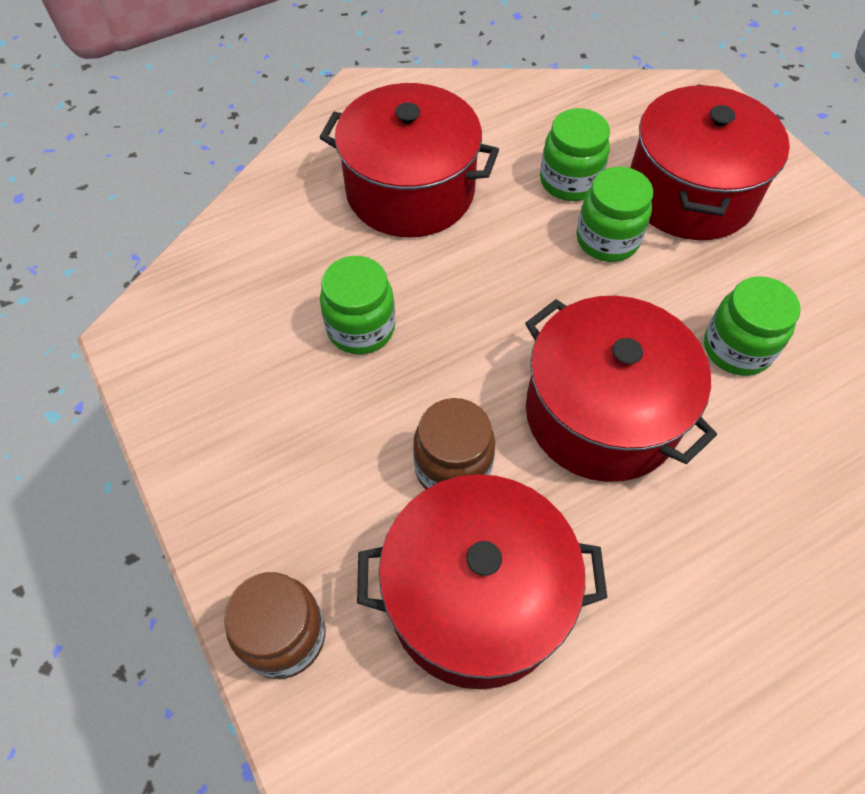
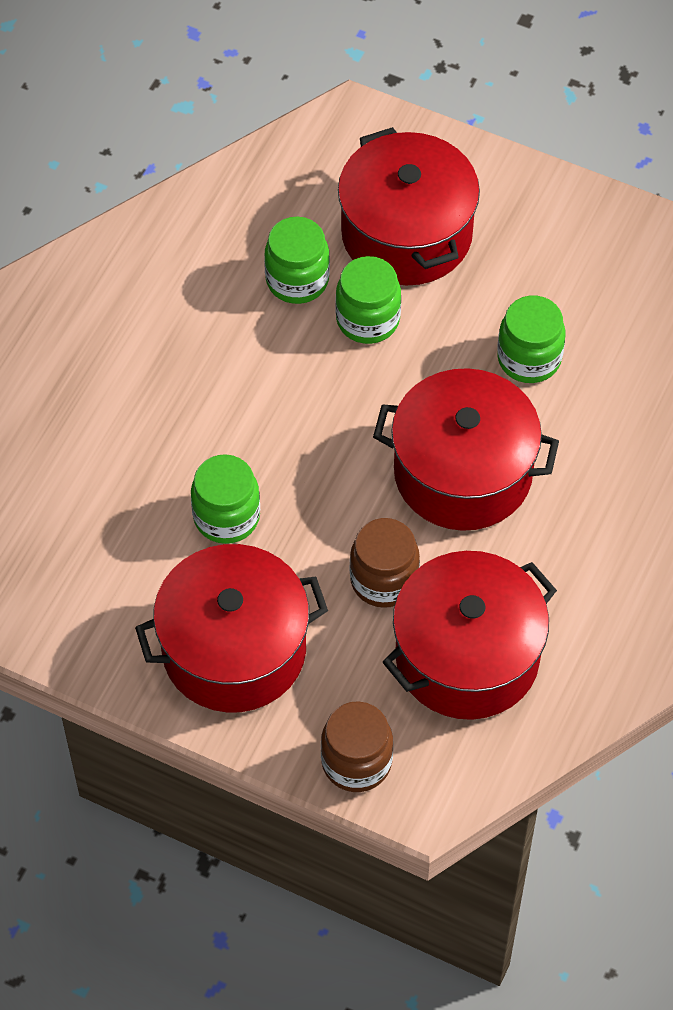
camera: 35 degrees left, 0 degrees up
(410, 191) = (165, 369): red pot -> red pot (234, 649)

